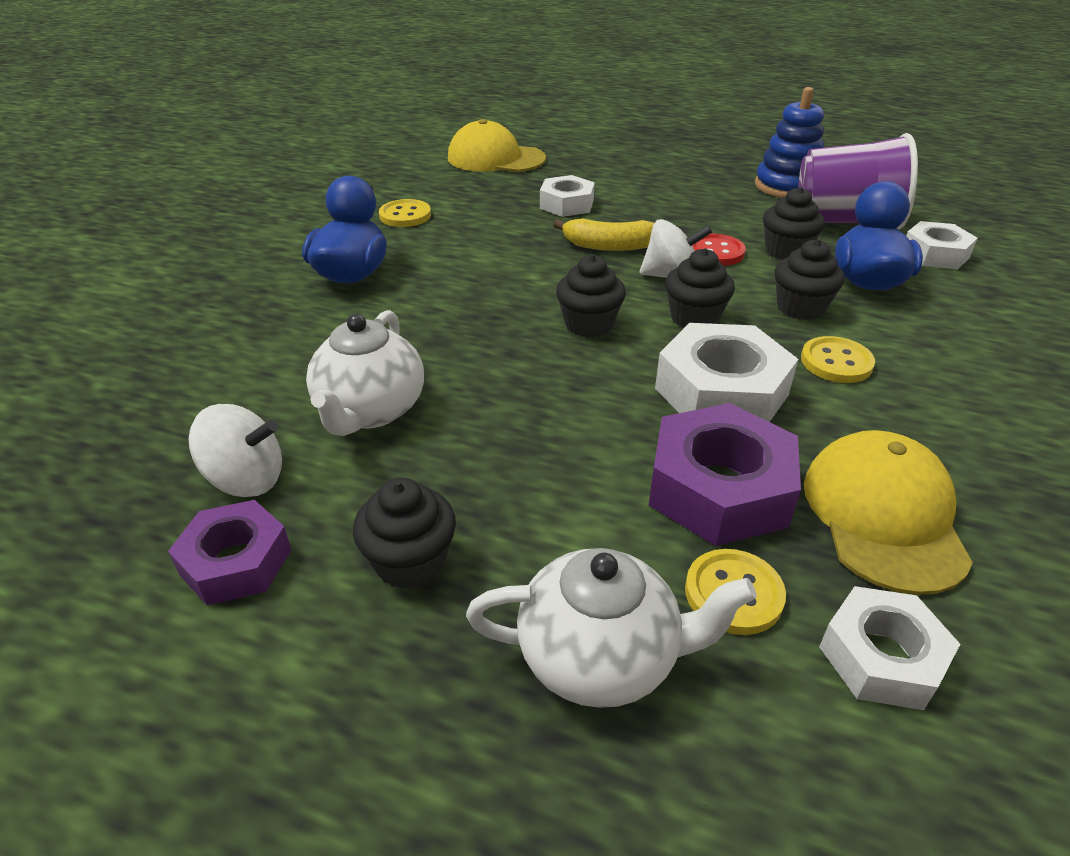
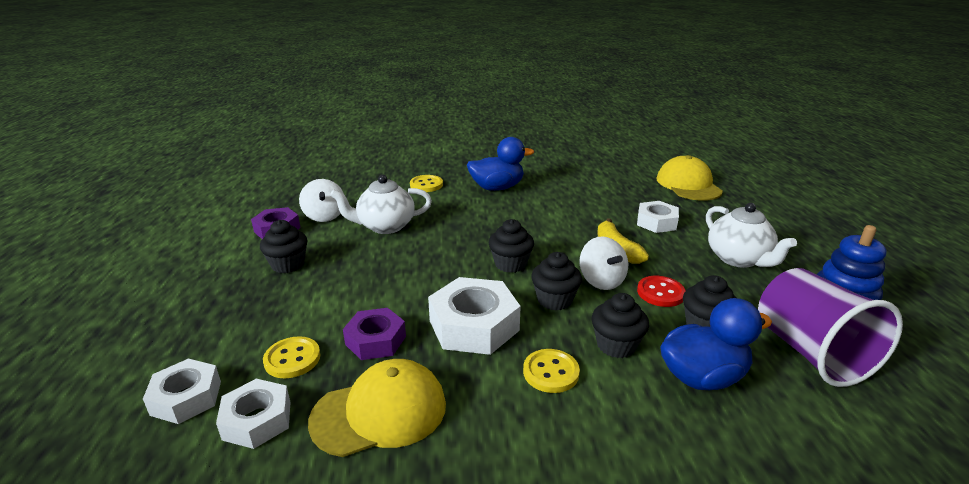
camera: 65 degrees right, 10 degrees down
(405, 215) = (574, 182): yellow button -> yellow button (426, 185)
(601, 657) = (242, 326): white teapot -> white teapot (738, 259)
(719, 489) = (375, 340): purple nut -> purple nut, size x0.63
(935, 254) = (817, 420): white nut -> white nut (186, 398)

